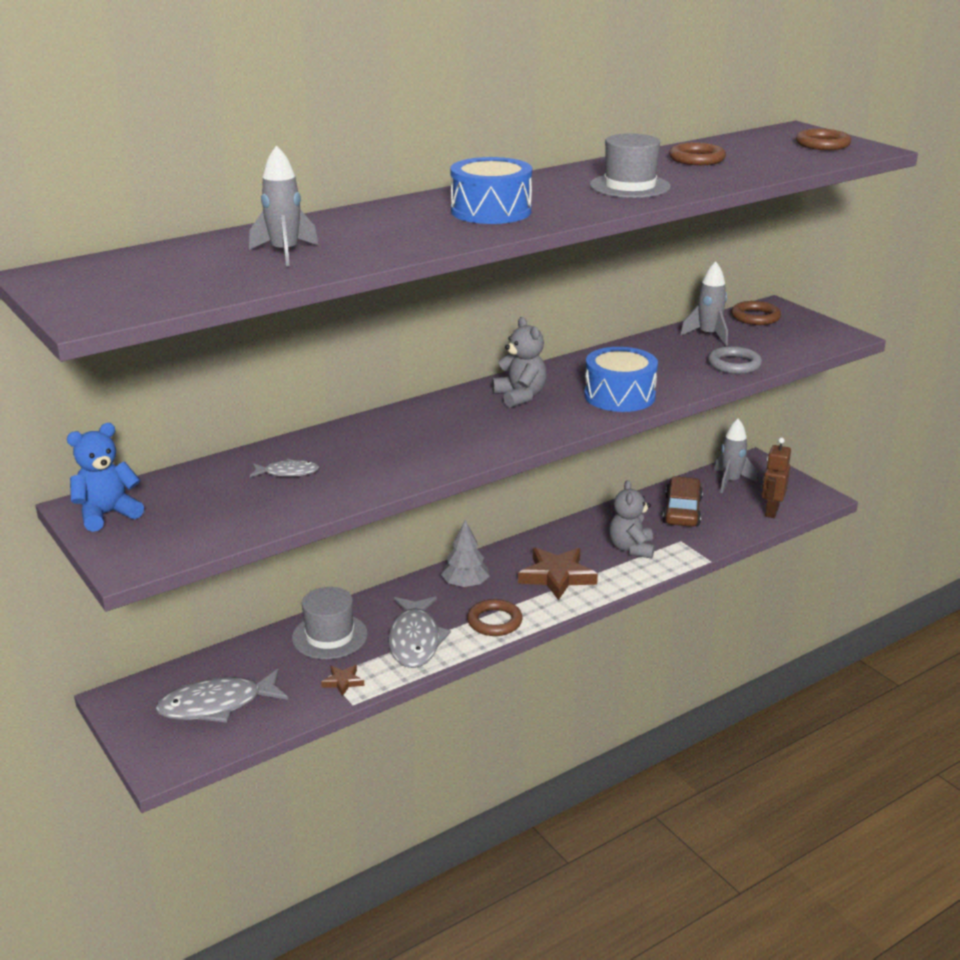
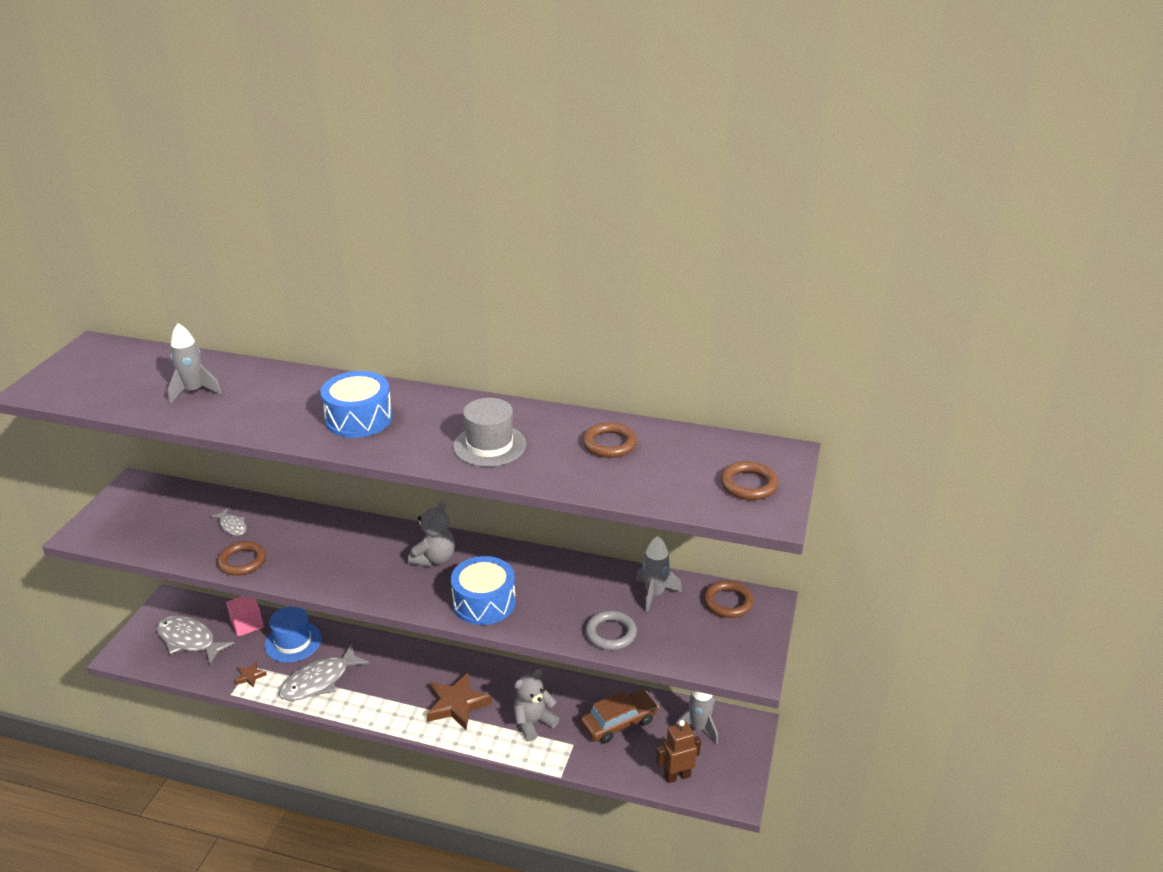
camera: 50 degrees right, 5 degrees up
(107, 514) = (131, 495): blue teddy bear -> none
(253, 656) = (247, 624): none -> pink cube
(329, 636) = (293, 642): grey hat -> blue hat
(465, 584) = (405, 666): grey tree -> none
(494, 621) = (372, 705): brown ring -> brown ring (242, 561)

